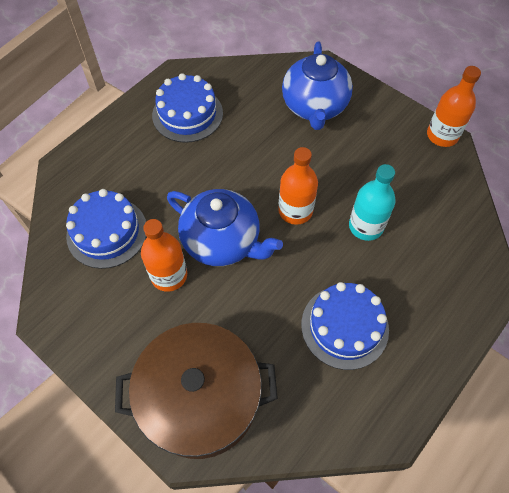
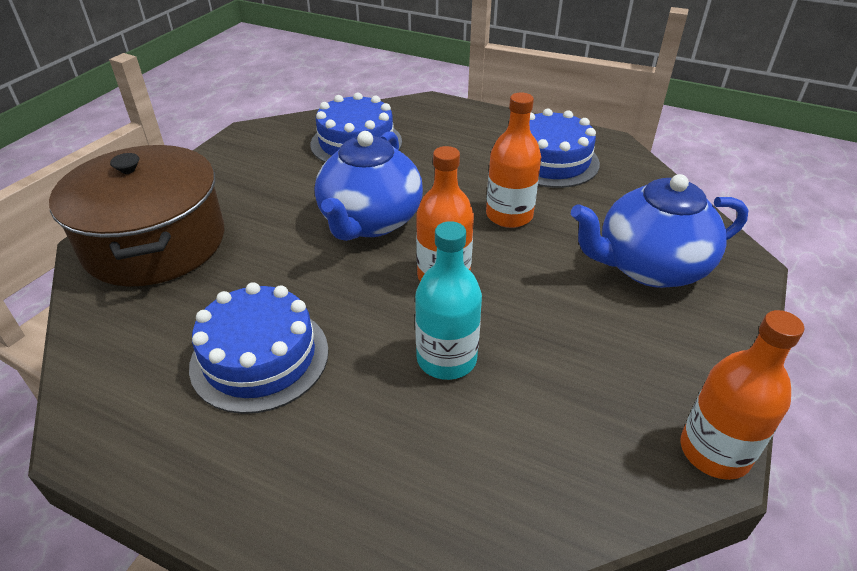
camera: 75 degrees right, 20 degrees down
(169, 275) = (311, 192): orange bottle -> orange bottle (509, 215)

